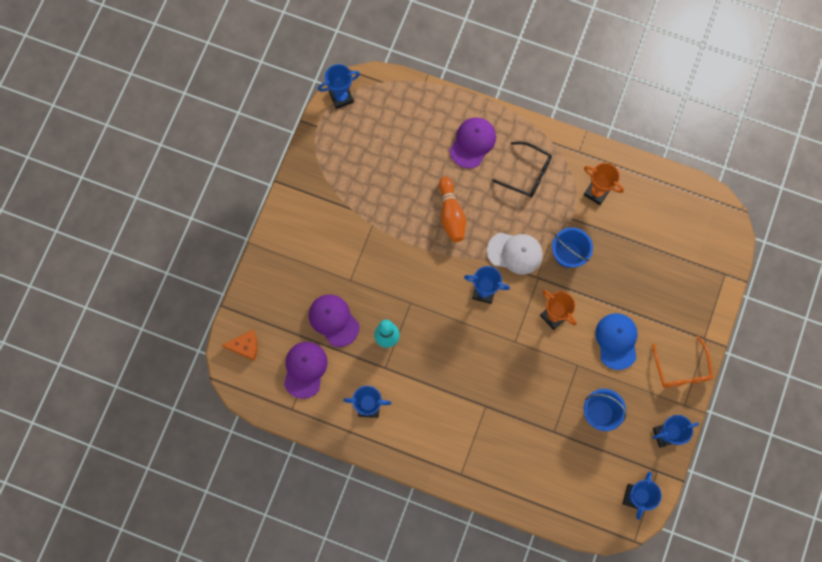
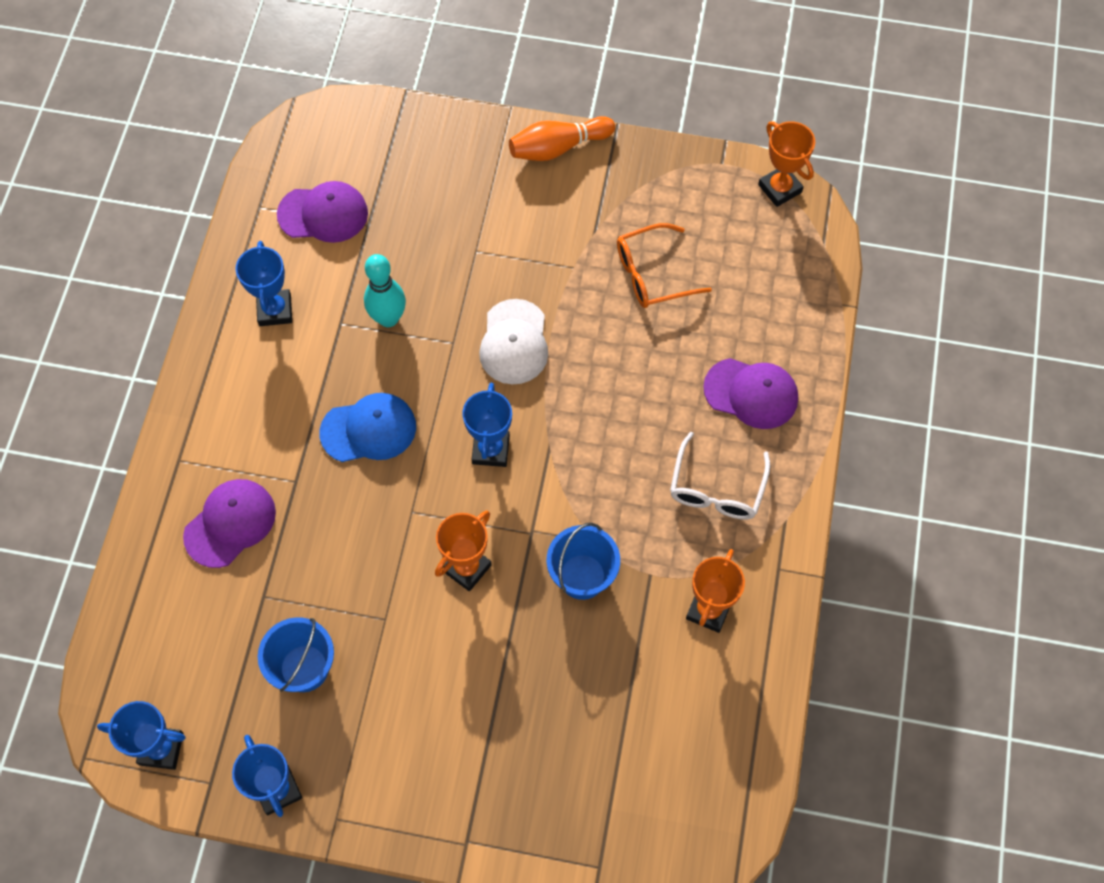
camera: 80 degrees right, 10 degrees down
(245, 346) = (348, 130): orange cheese -> none
(333, 320) = (407, 239): purple cap -> purple cap (230, 523)
(341, 97) = (779, 188): blue trophy -> orange trophy
(451, 214) = (616, 379): orange bowling pin -> orange bowling pin (558, 148)
(515, 253) = (568, 489): white cap -> white cap (514, 342)
(527, 174) = (716, 489): black glasses -> white glasses
(616, 341) = (438, 681): blue cap -> blue cap (369, 429)
(681, 369) = (402, 805): orange glasses -> orange glasses (652, 274)

